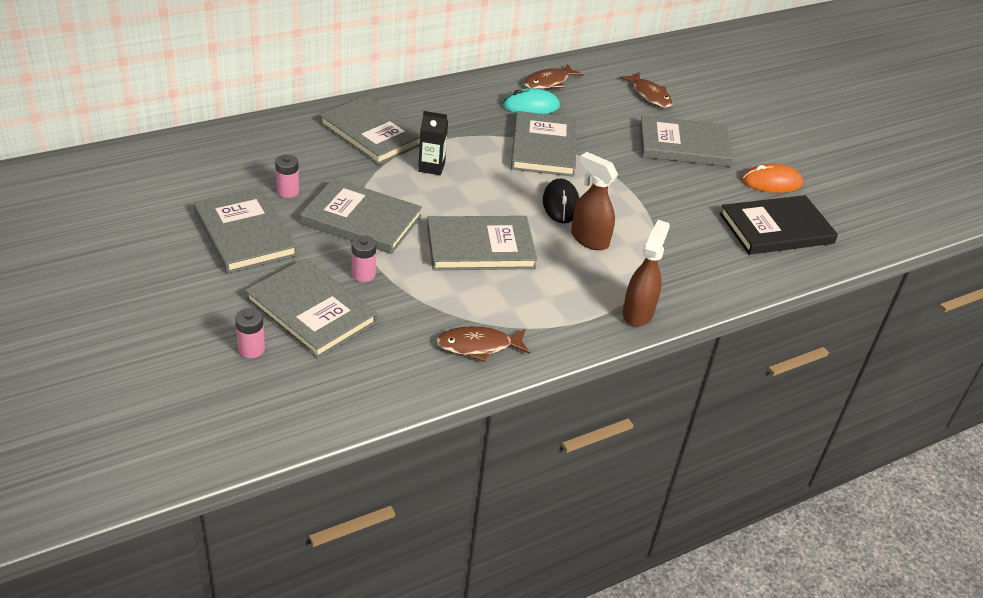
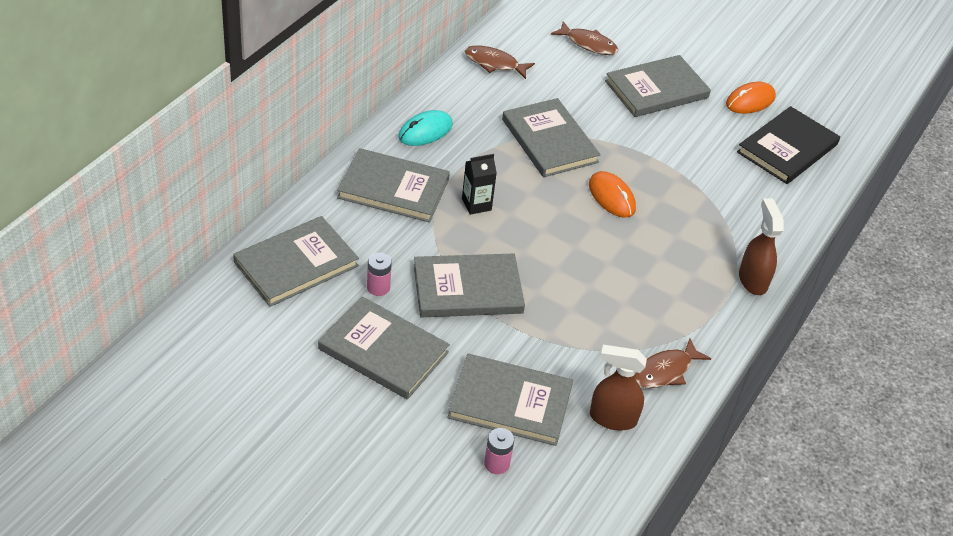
camera: 30 degrees left, 5 degrees up
(363, 274) = (518, 345): pink battery -> none
(480, 247) = (586, 272): grey book -> grey book (296, 264)
(531, 106) = (501, 98): turquoise mouse -> turquoise mouse (425, 131)
(549, 82) = (494, 63): brown fish -> brown fish turned 90 degrees clockwise
(561, 204) = (611, 197): black mouse -> orange mouse
(589, 239) = (662, 224): brown spray bottle -> brown spray bottle (612, 418)

